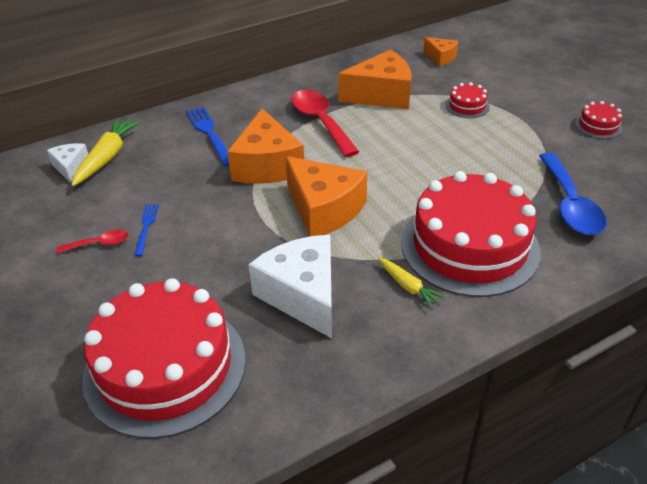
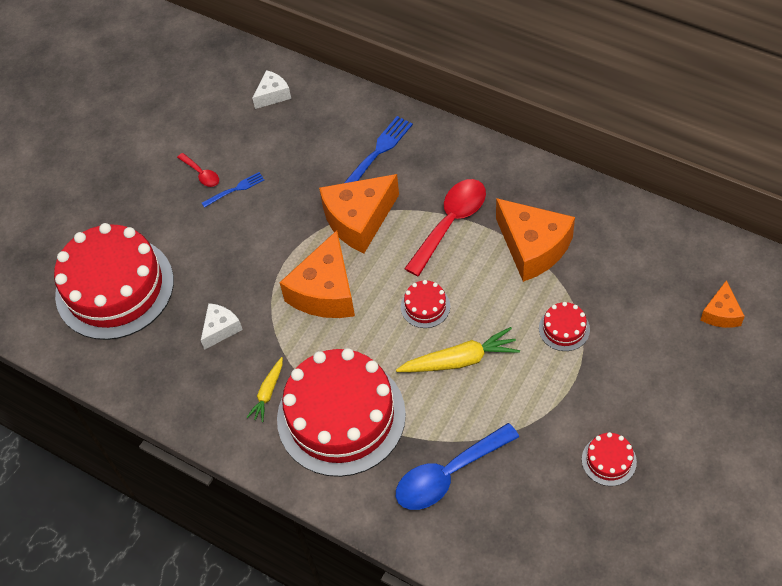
camera: 65 degrees right, 15 degrees up
(107, 157) = (299, 108): yellow carrot -> yellow carrot (459, 360)
(302, 295) = (220, 329): white cheese -> white cheese, size x0.52
(390, 160) = (425, 306): none -> red cake
(441, 57) = (650, 264): orange cheese -> orange cheese (721, 313)

